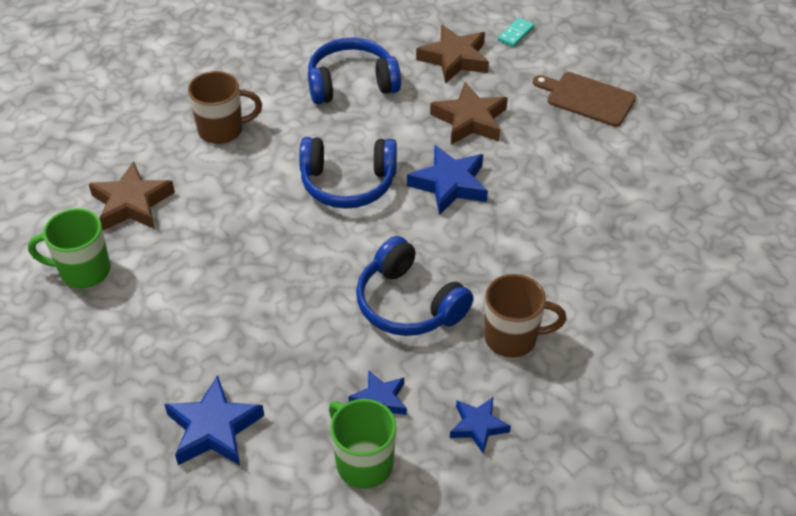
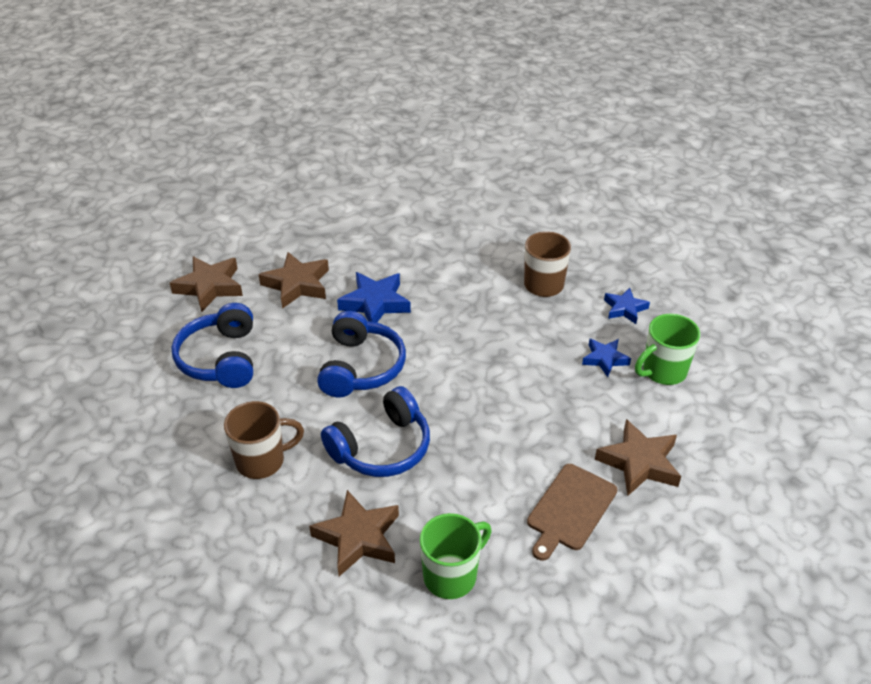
camera: 85 degrees left, 5 degrees down
(83, 271) = (451, 575): green mug -> green mug turned 135 degrees counterclockwise
(214, 429) = (639, 463): blue star -> brown star
(222, 130) = (262, 461): brown mug -> brown mug turned 75 degrees clockwise
(408, 304) = (507, 337): blue headphones -> blue headphones (382, 447)
(515, 34) = (189, 246): turquoise domino -> none
(587, 98) = (289, 216): brown cutting board -> brown cutting board (570, 509)

